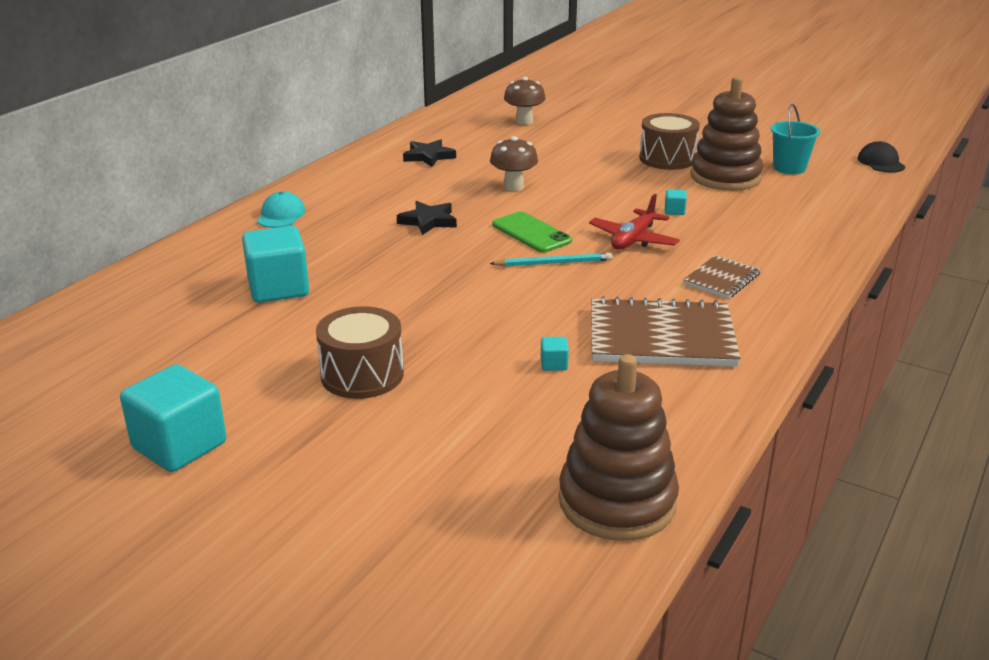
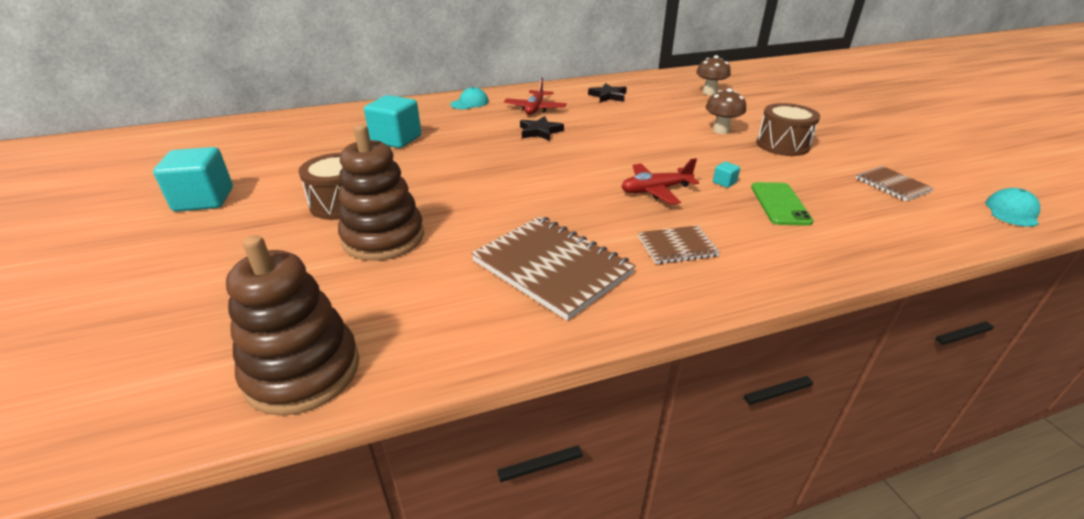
camera: 40 degrees right, 5 degrees up
(374, 197) = (535, 109): none -> red plane
(513, 186) = (630, 128): brown mushroom -> brown mushroom (721, 130)
(531, 233) = (590, 160): green phone -> green phone (780, 204)
(554, 263) = (570, 184): turquoise pencil -> none
(554, 364) = (448, 250): turquoise cube -> none
(725, 177) = (813, 173): brown stacking toy -> brown stacking toy (383, 237)
(789, 168) = (892, 185): turquoise bucket -> brown notebook
(881, 162) = (1012, 211): black cap -> turquoise cap

